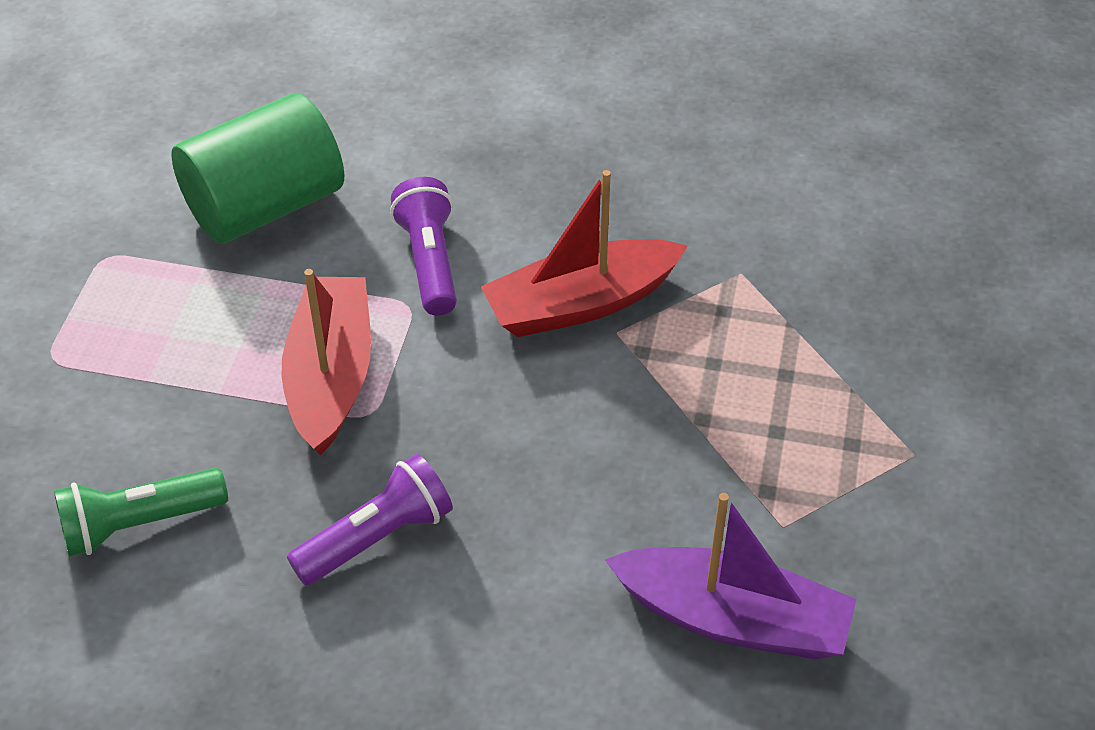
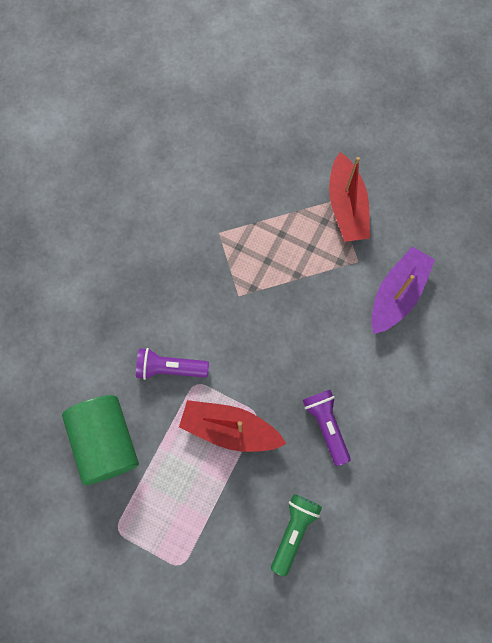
camera: 75 degrees left, 25 degrees up
(139, 524) = (293, 530): green flashlight -> green flashlight turned 150 degrees counterclockwise
(581, 304) = (217, 306): red boat -> red boat (346, 206)

